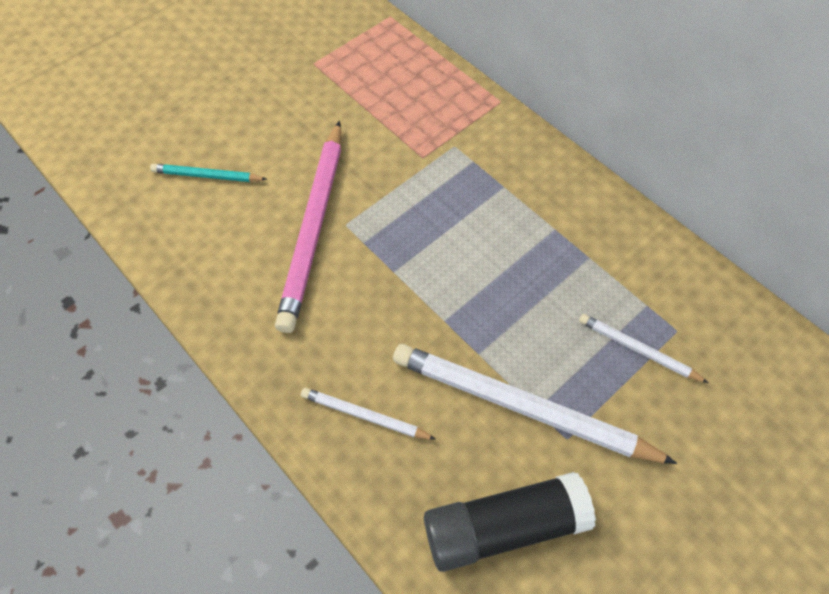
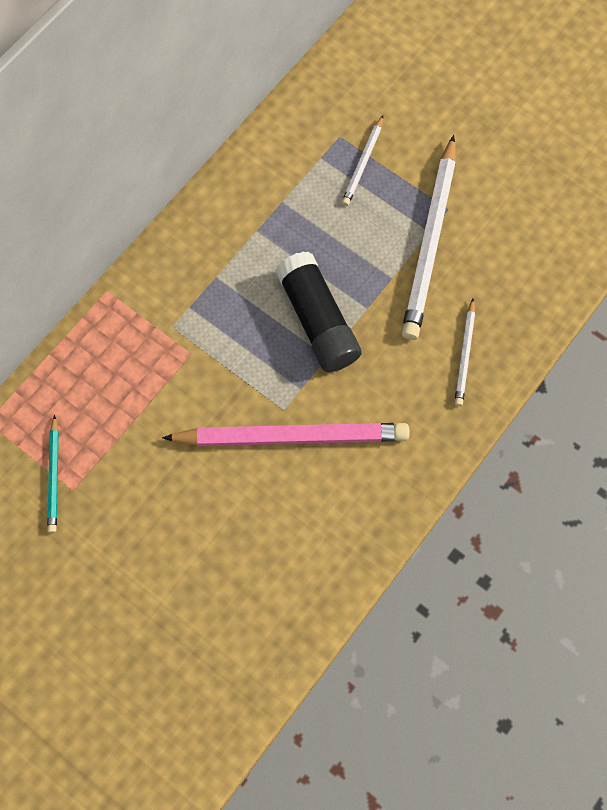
camera: 100 degrees left, 10 degrees up
(207, 176) = (248, 558): turquoise pencil -> turquoise pencil (54, 476)
(503, 525) = (523, 245): black glue stick -> black glue stick (318, 321)

